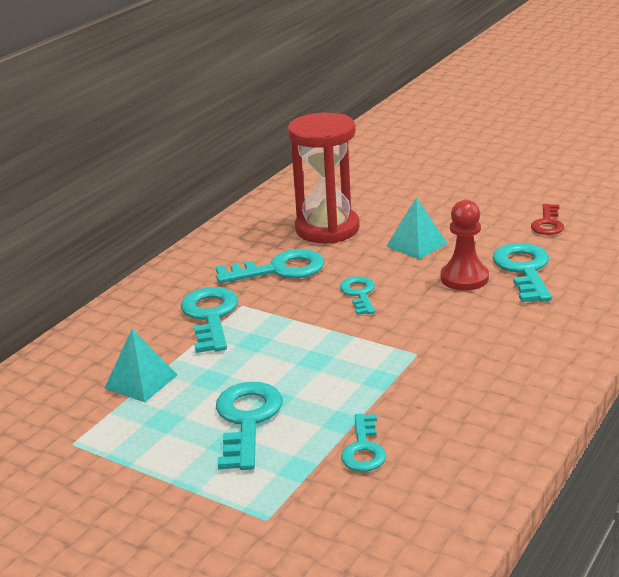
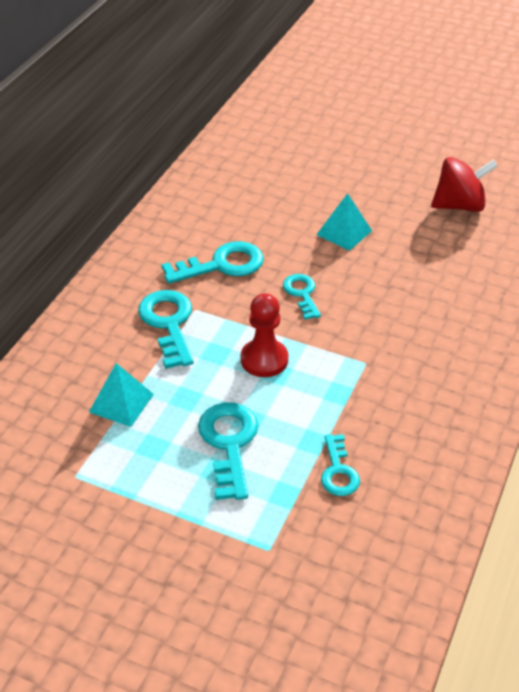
camera: 10 degrees left, 15 degrees up
(327, 229) = (257, 213): red hourglass -> none
(464, 278) = (394, 273): red pawn -> red pawn (264, 360)
(524, 270) = (446, 262): turquoise key -> none
(548, 223) = (459, 205): red key -> red spinning top

